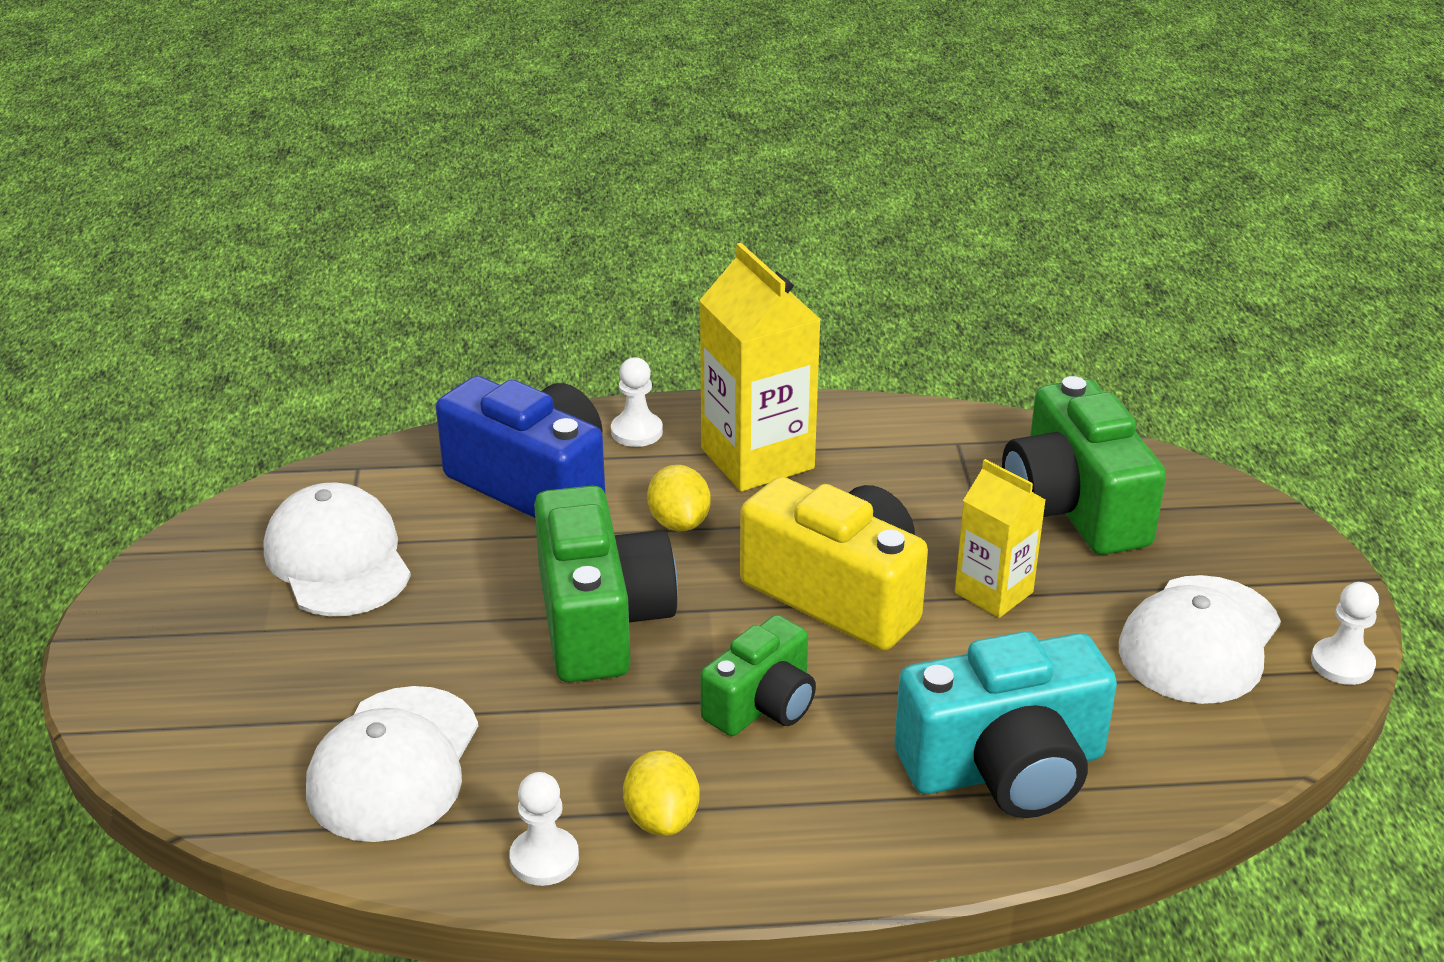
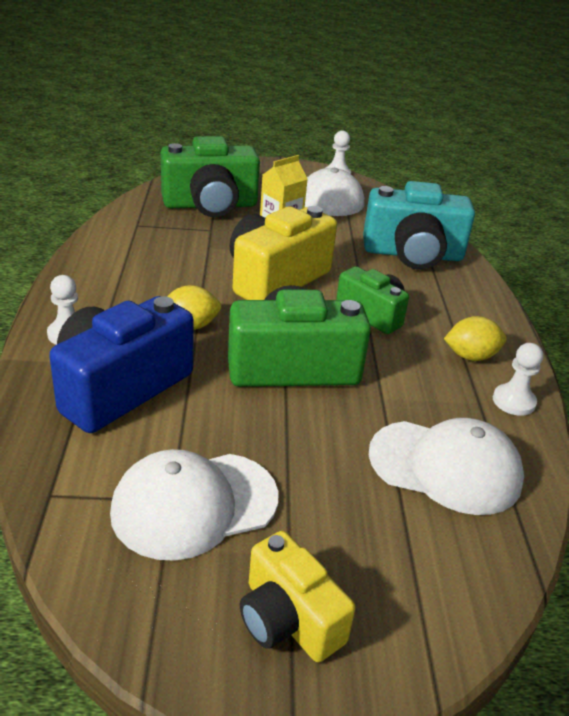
camera: 90 degrees left, 0 degrees up
(181, 631) = (288, 619): none -> yellow camera
(757, 458) = (126, 289): yellow carton -> none
(1005, 768) = (412, 254): turquoise camera -> turquoise camera turned 105 degrees clockwise

